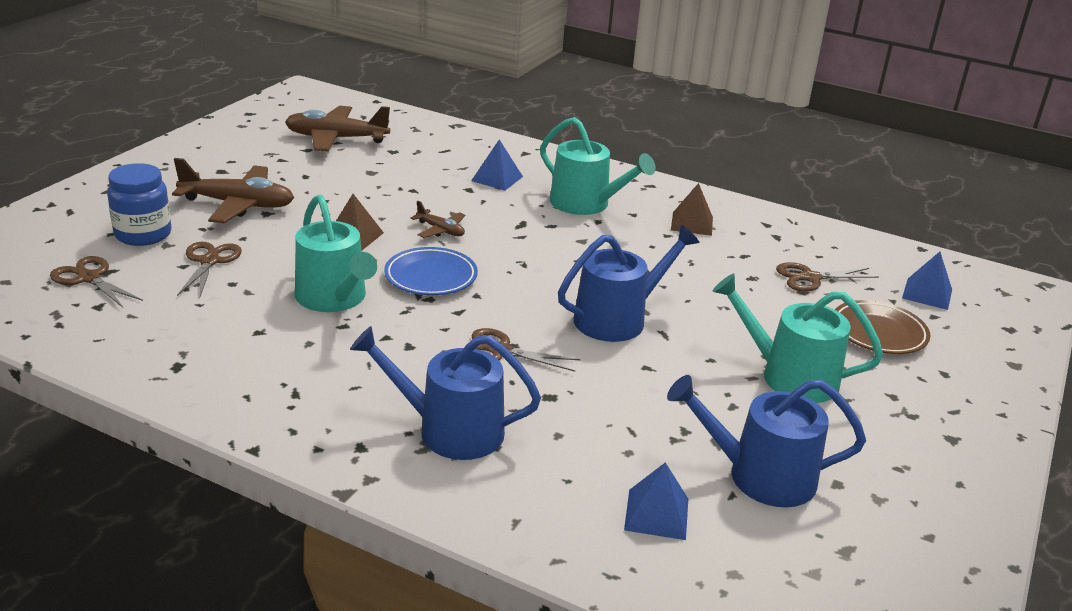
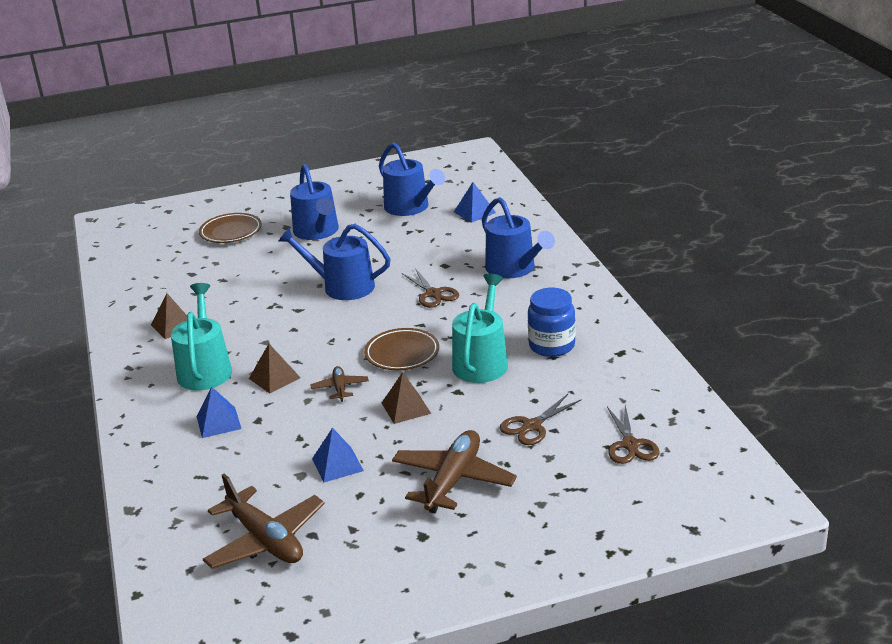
camera: 130 degrees left, 0 degrees up
(143, 234) = (558, 476): blue jar -> blue jar (552, 346)
(238, 205) = (453, 480): brown plane -> brown plane turned 60 degrees clockwise
(431, 277) = (402, 353): blue plate -> brown plate
(514, 218) = (274, 378): none -> brown pyramid
(790, 376) = (317, 232): turquoise watering can -> blue watering can
(810, 278) = (193, 267): brown scissors -> none
(927, 293) = (158, 237): blue pyramid -> blue pyramid (337, 464)

